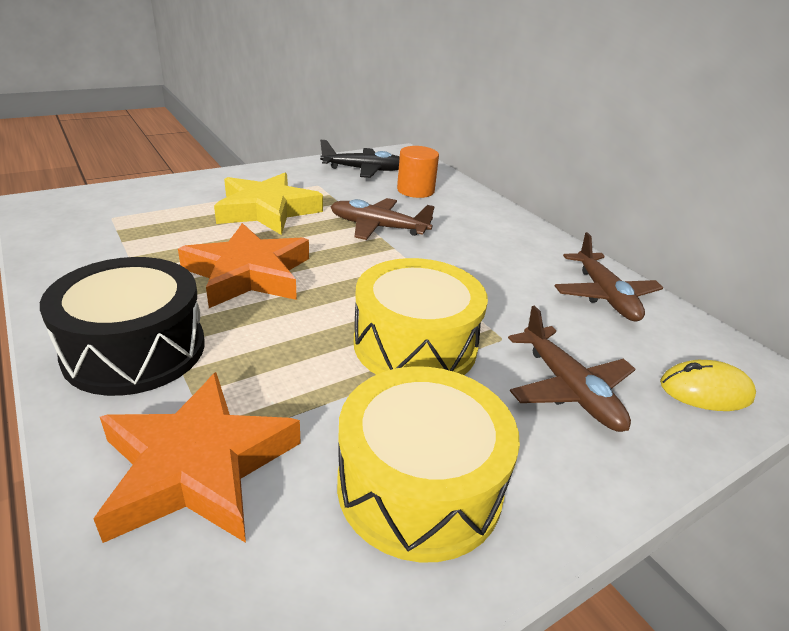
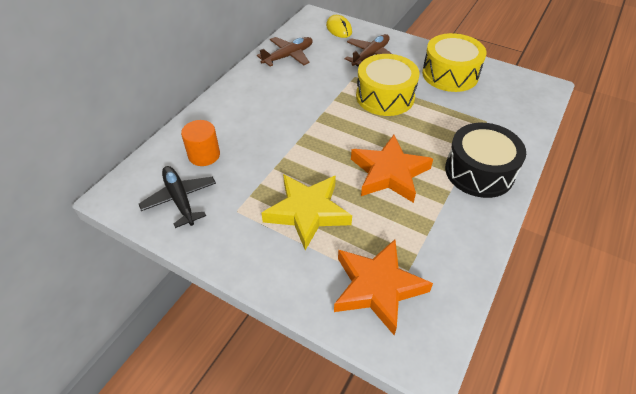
camera: 115 degrees left, 15 degrees up
(197, 466) = (499, 119): orange star -> orange star (377, 287)
(378, 227) = (284, 149): brown plane -> none

